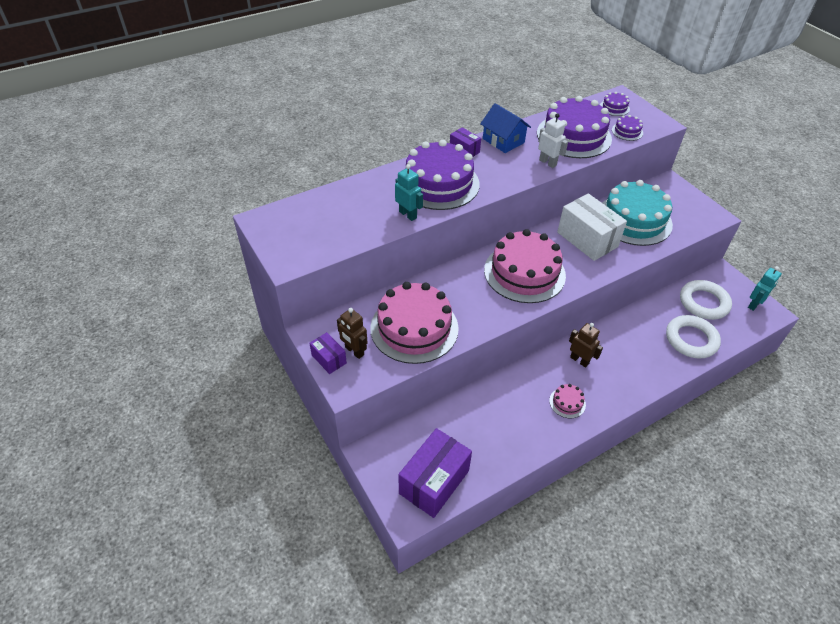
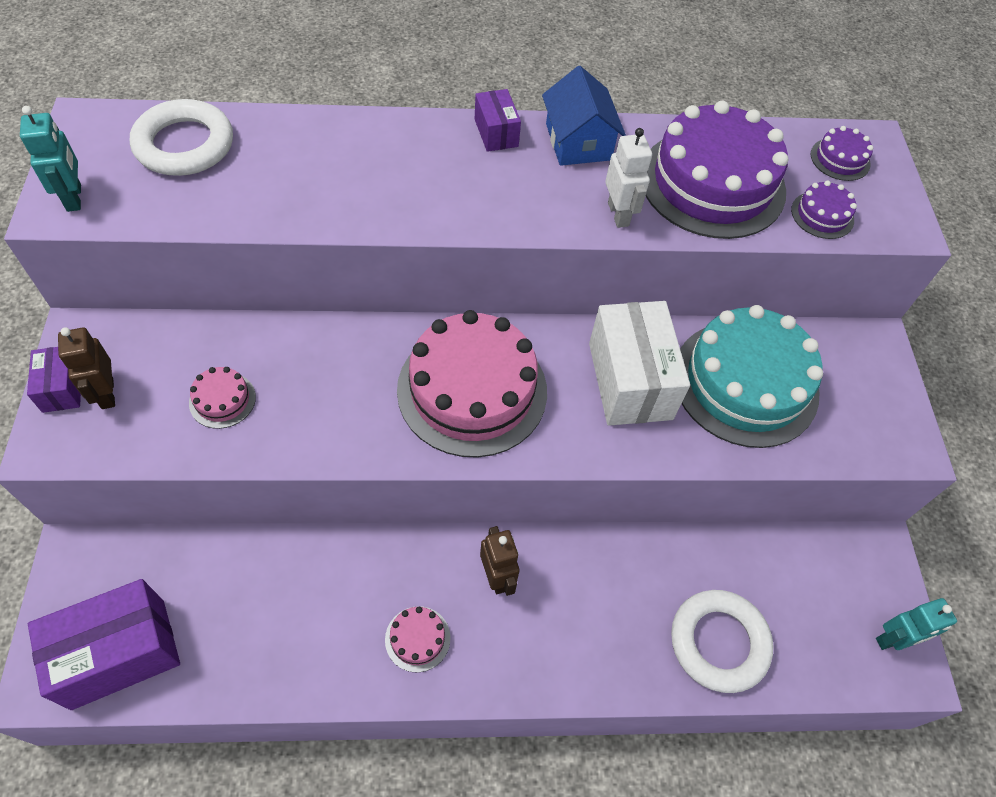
camera: 25 degrees right, 10 degrees up
(408, 214) = (301, 208): turquoise robot -> turquoise robot (74, 198)
(414, 328) = (222, 400): pink cake -> pink cake, size x0.42
(439, 183) = (400, 174): purple cake -> none
(703, 303) = (798, 587): white ring -> white ring (184, 145)

